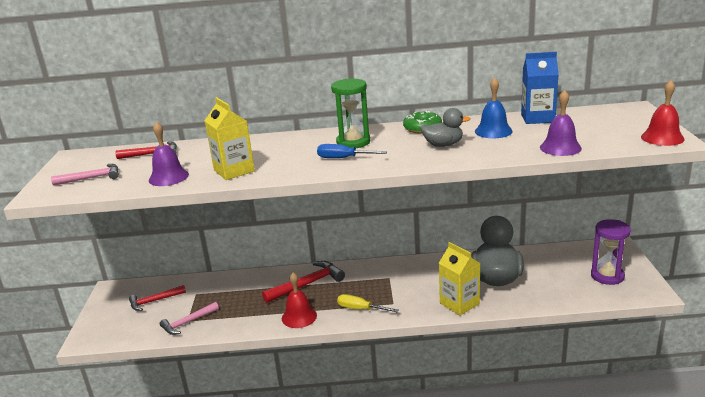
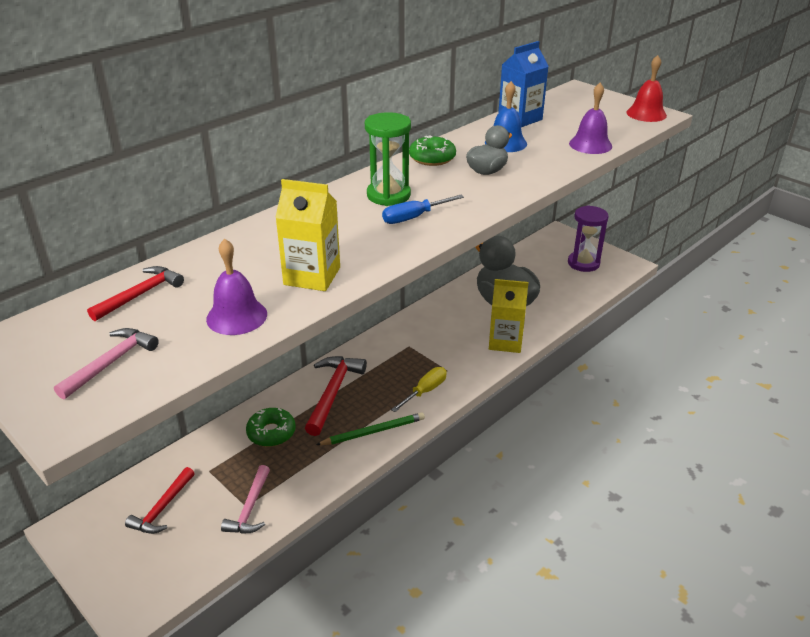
camera: 45 degrees left, 10 degrees up
(248, 290) = (271, 432): none -> green donut
(299, 317) = (373, 431): red bell -> green pencil
(360, 309) = (425, 391): yellow screwdriver -> yellow screwdriver turned 150 degrees clockwise

